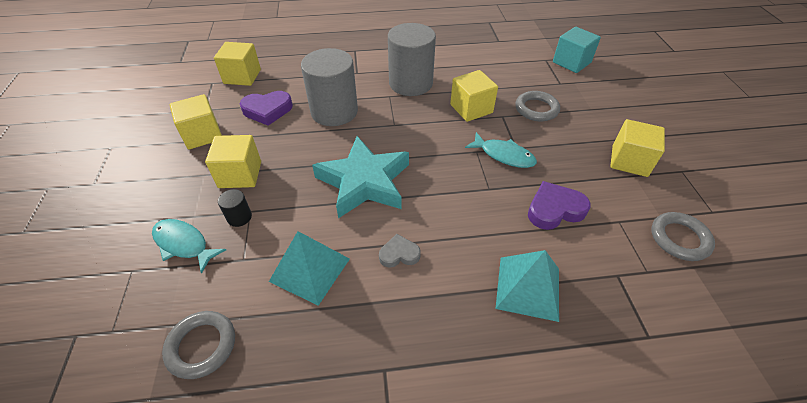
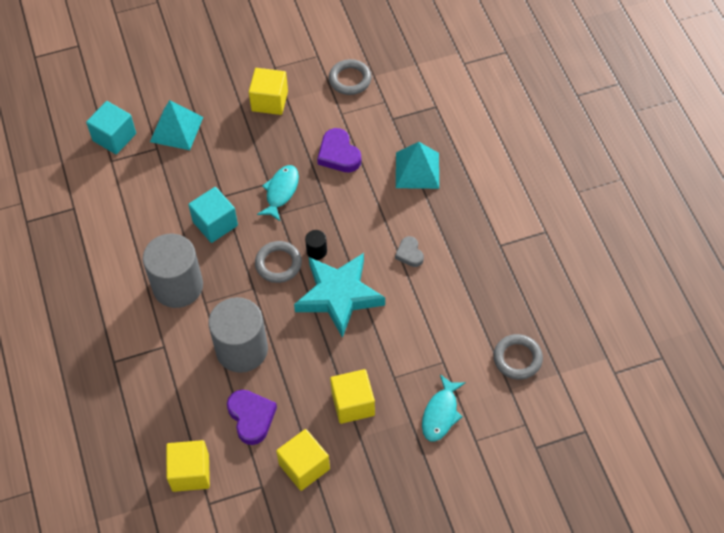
camera: 100 degrees left, 10 degrees up
(239, 217) = (402, 382): black cylinder -> black cylinder (316, 251)
(310, 269) = (439, 311): turquoise pyramid -> turquoise pyramid (176, 129)
(471, 109) = (215, 223): yellow cube -> turquoise cube
(536, 109) = (206, 168): grey ring -> grey ring (278, 264)

